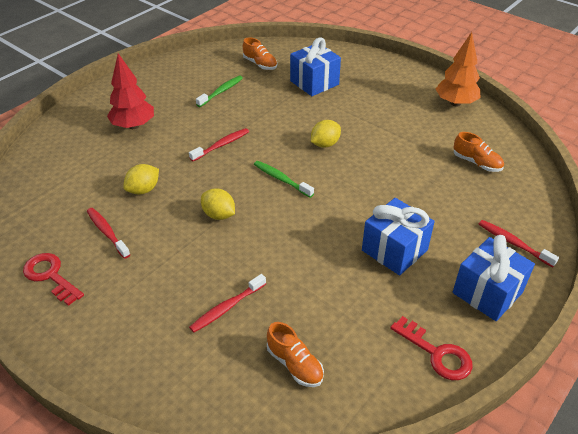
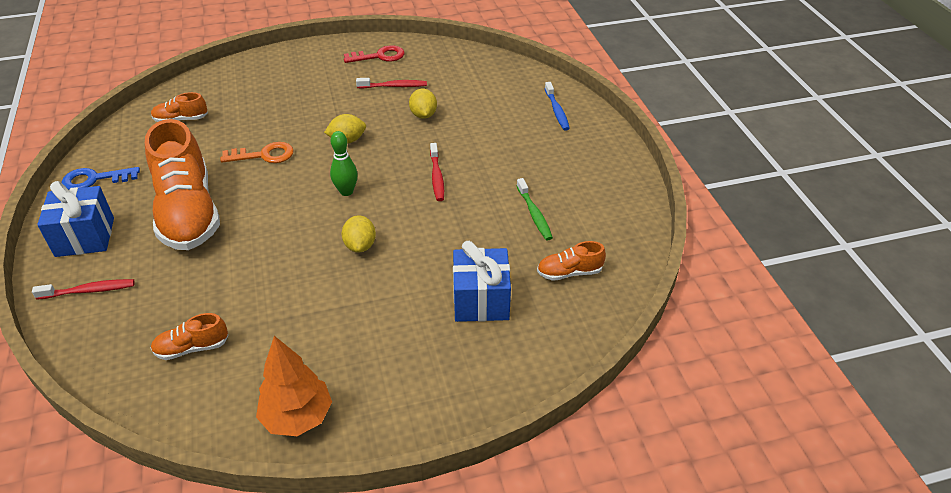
camera: 125 degrees right, 0 degrees up
(83, 124) = (557, 111): none -> blue toothbrush
(133, 126) = (525, 137): red tree -> none
(226, 308) = (258, 111): red toothbrush -> none
(281, 179) = (346, 191): green toothbrush -> green bowling pin
(286, 254) = (264, 155): none -> orange key
(394, 250) = (188, 212): blue gift -> orange shoe
(436, 353) = (94, 179): red key -> blue key

